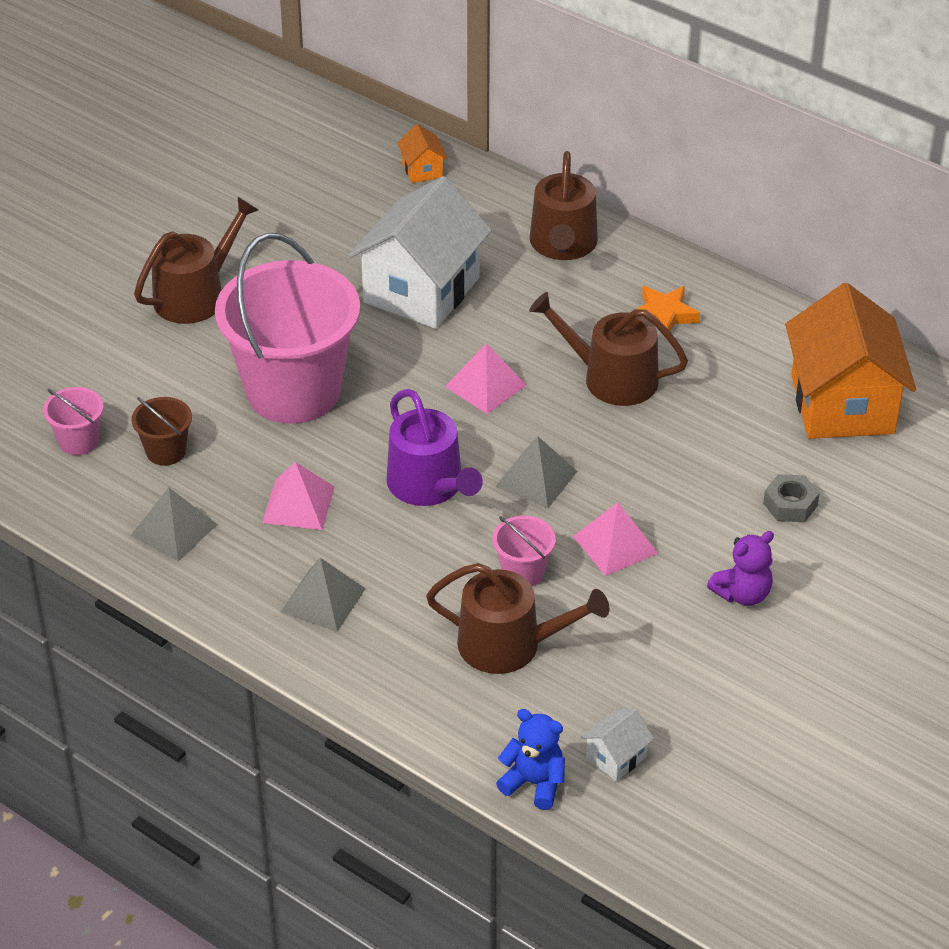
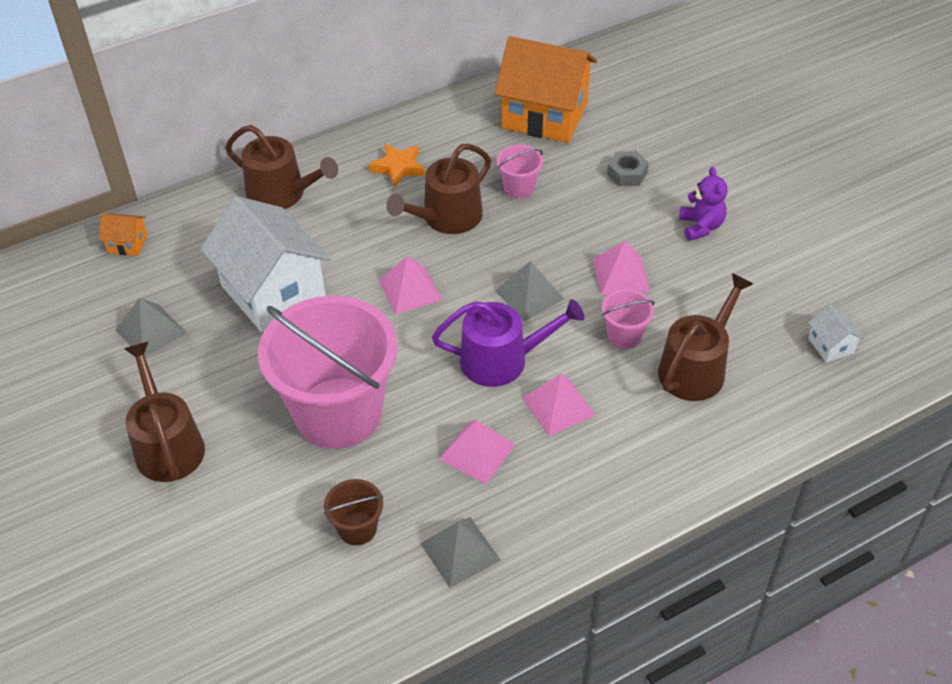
camera: 65 degrees left, 5 degrees up
(78, 441) = (303, 594): pink bucket -> pink bucket (519, 187)
(323, 600) = (596, 469): grey pyramid -> grey pyramid (151, 331)
(391, 547) = (558, 406): none -> pink pyramid
(534, 783) = (840, 400): blue teddy bear -> none

